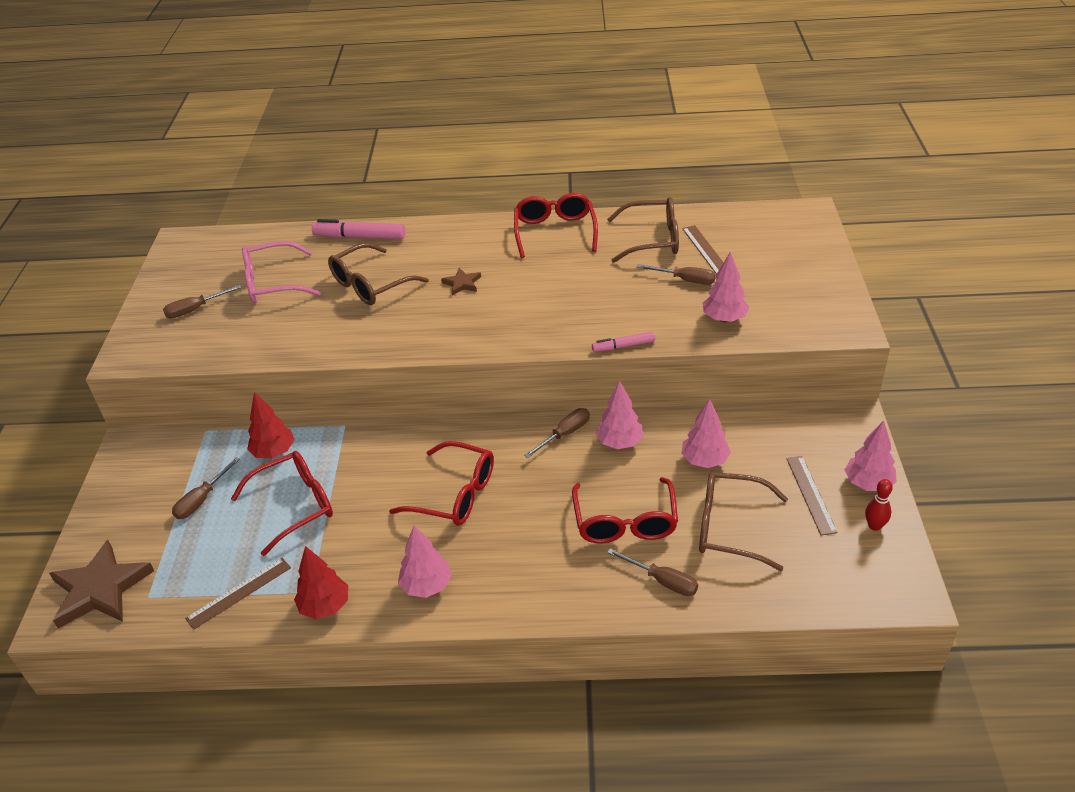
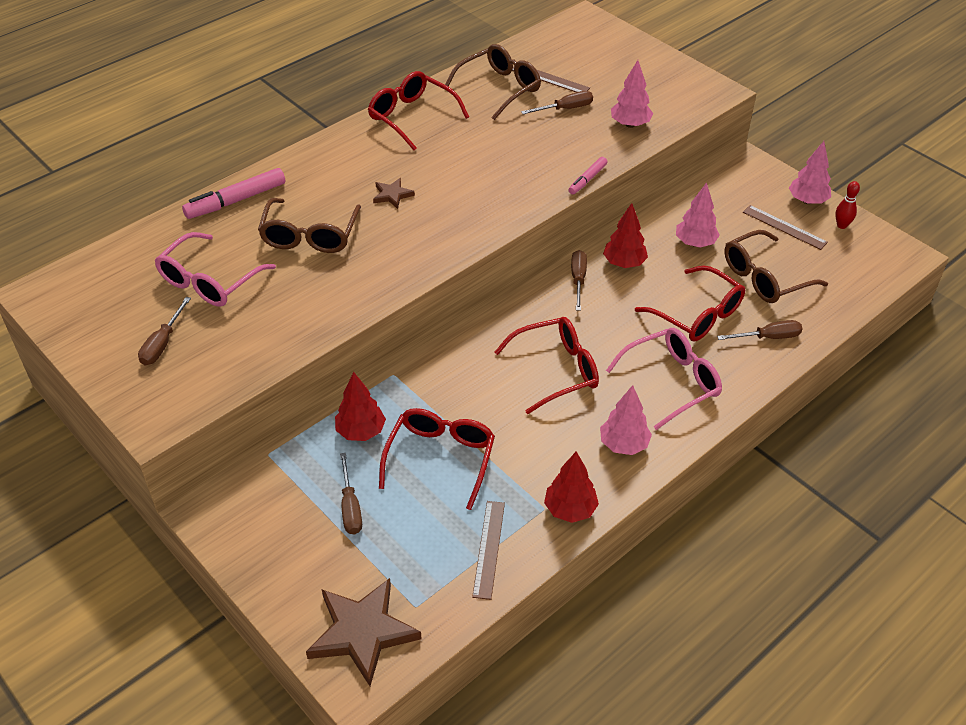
camera: 45 degrees left, 5 degrees up
(528, 563) = (671, 382): none -> pink glasses
(619, 442) = (624, 263): pink tree -> red tree

